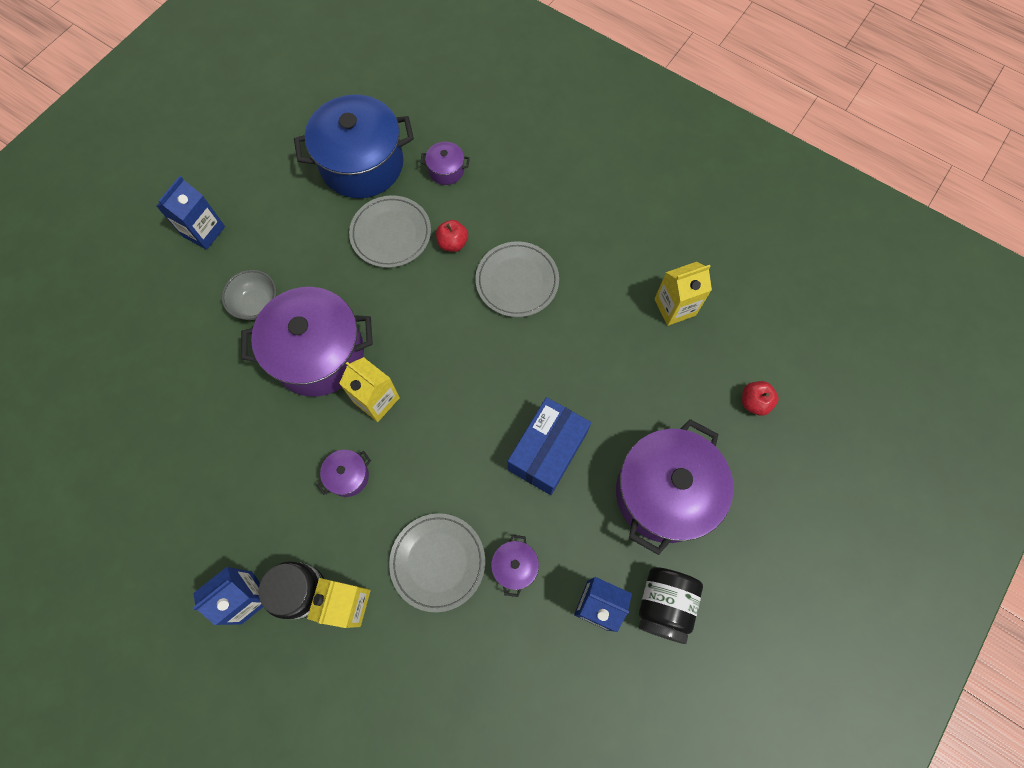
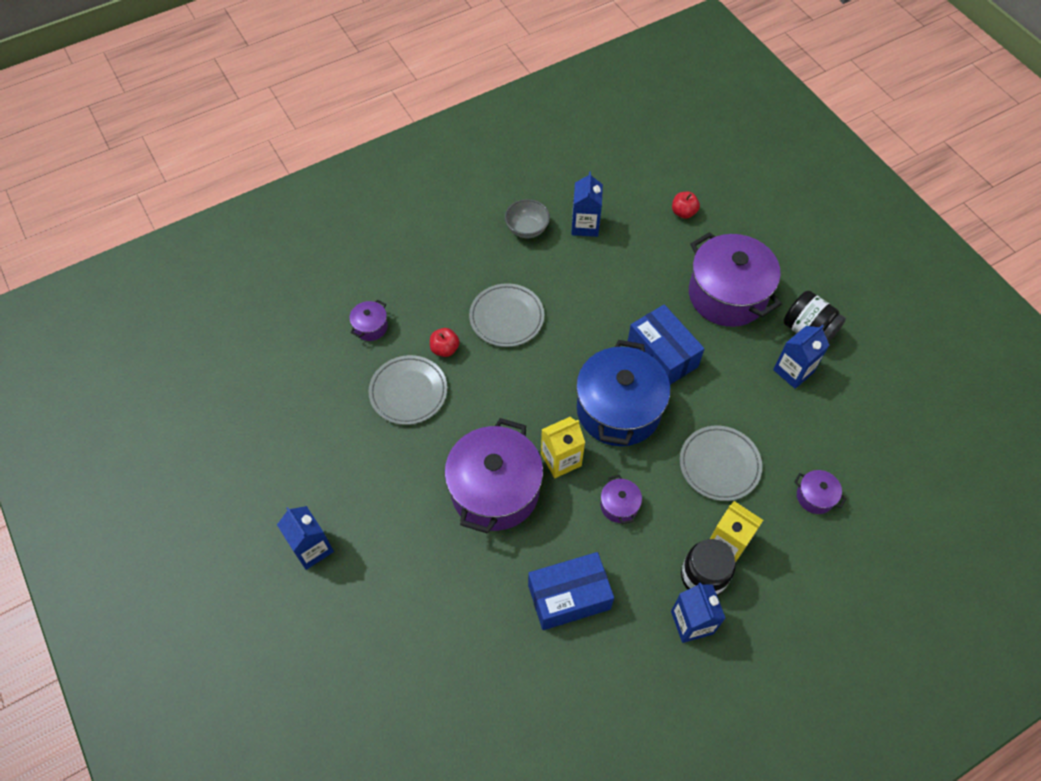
camera: 65 degrees left, 10 degrees down
(233, 467) = (569, 597): none -> blue box
(257, 304) = (417, 525): grey bowl -> grey bowl (527, 229)
(362, 164) = (322, 389): blue pot -> blue pot (618, 409)
(515, 566) = (744, 413): purple pot -> purple pot (815, 496)
(675, 307) = (585, 225): yellow carton -> blue carton

